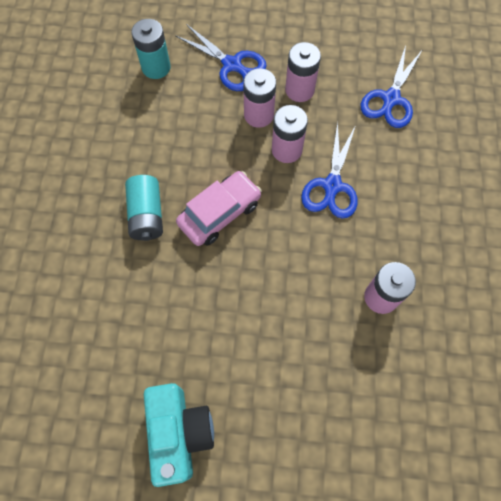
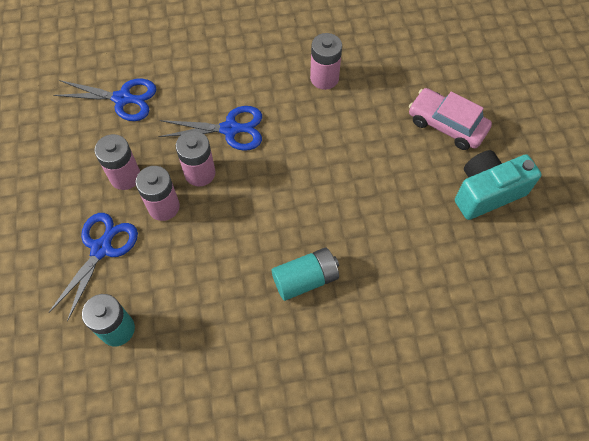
camera: 105 degrees left, 5 degrees down
(219, 213) = (284, 214): pink car -> pink car (446, 125)

